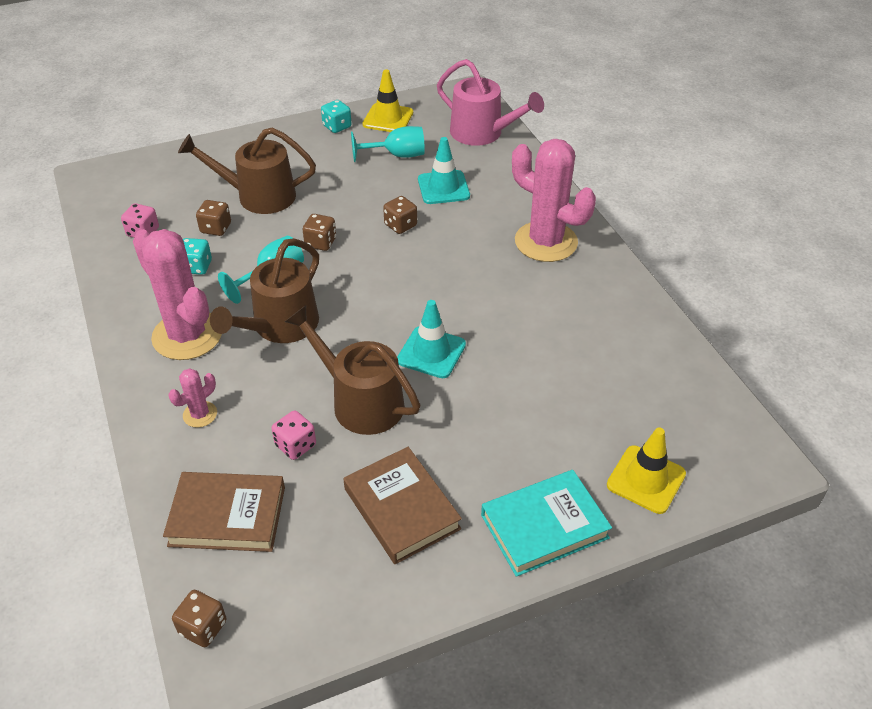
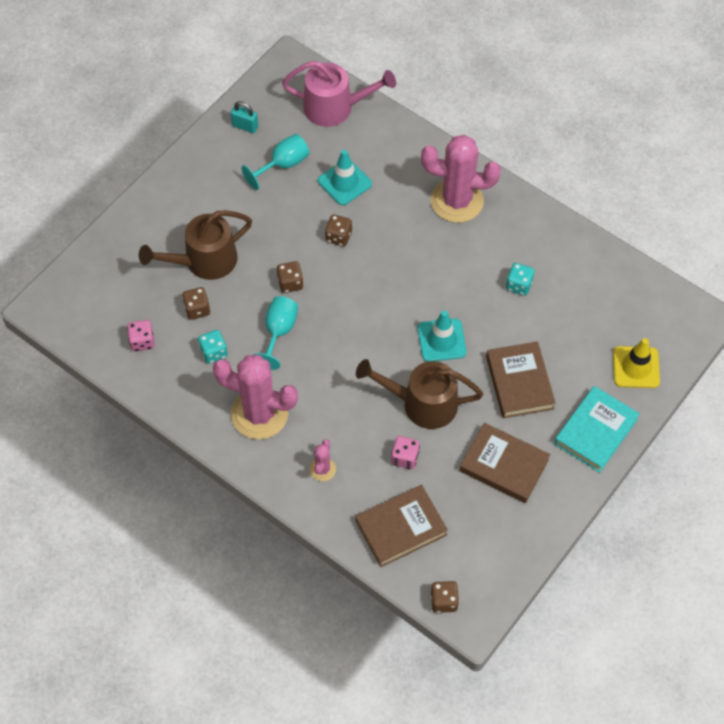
camera: 30 degrees left, 15 degrees up
(280, 326) = (320, 372): brown watering can -> none
(337, 126) = (209, 155): turquoise dice -> turquoise dice (519, 285)
(388, 118) = (245, 126): yellow traffic cone -> turquoise padlock
(487, 431) = (519, 382): none -> brown book

